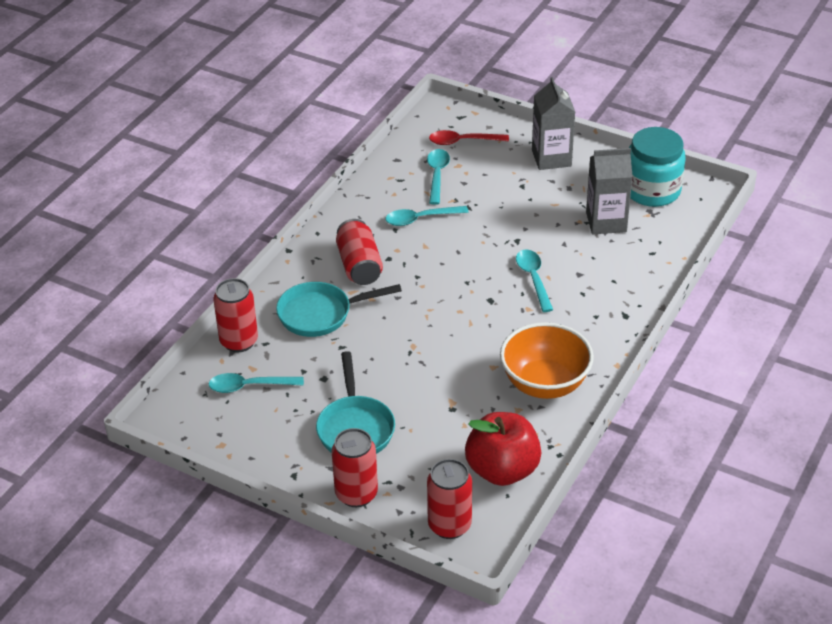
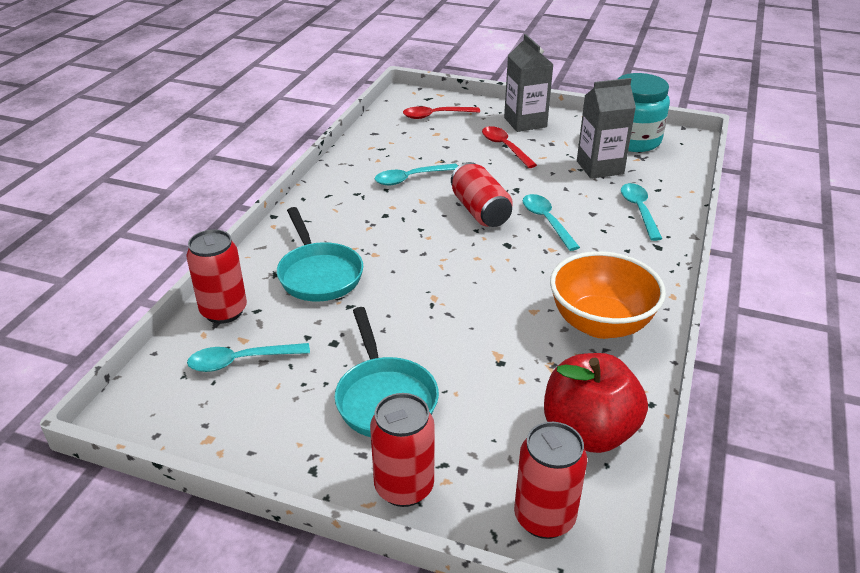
camera: 10 degrees left, 5 degrees down
(320, 314) = (319, 274): turquoise pan -> turquoise pan turned 90 degrees counterclockwise
(359, 266) = (354, 224): red can -> red can (480, 211)
(437, 175) = (418, 142): turquoise spoon -> turquoise spoon (639, 210)
(521, 189) = (505, 147): none -> red spoon

